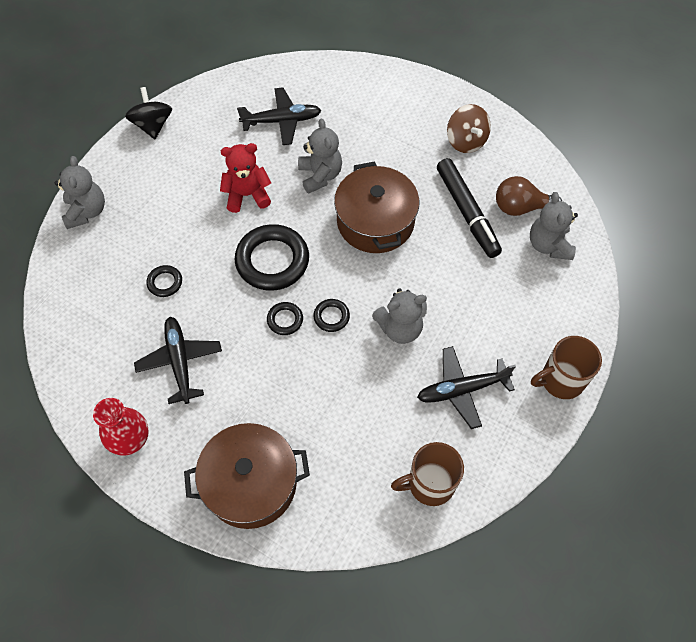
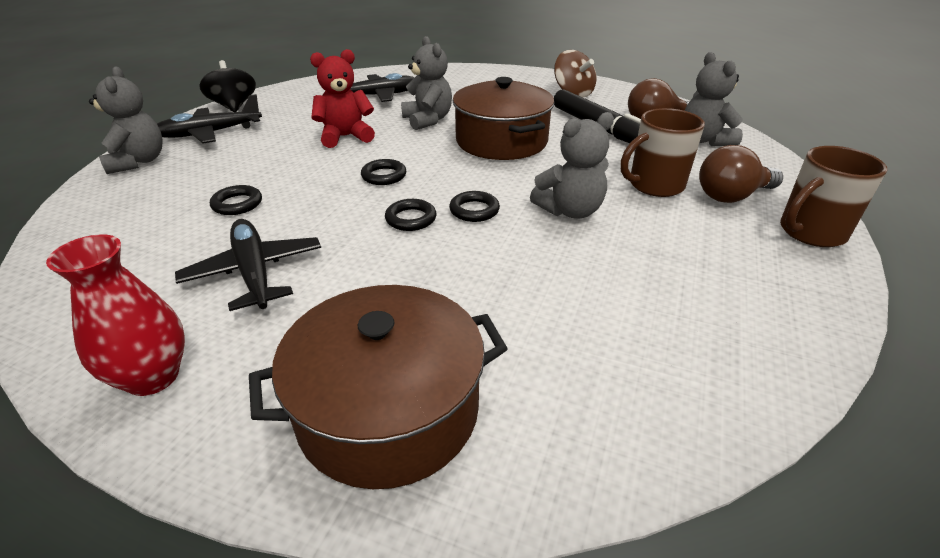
camera: 10 degrees left, 25 degrees down
(272, 261) = (384, 176): black ring -> black ring, size x0.47
(429, 484) = (711, 366): brown mug -> brown mug (654, 185)
(462, 389) = (688, 254): black plane -> black plane (211, 133)
(528, 329) = (731, 196): none -> brown light bulb

